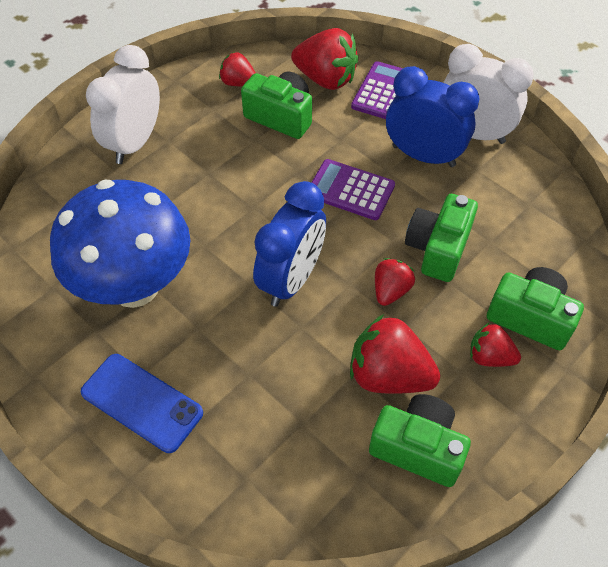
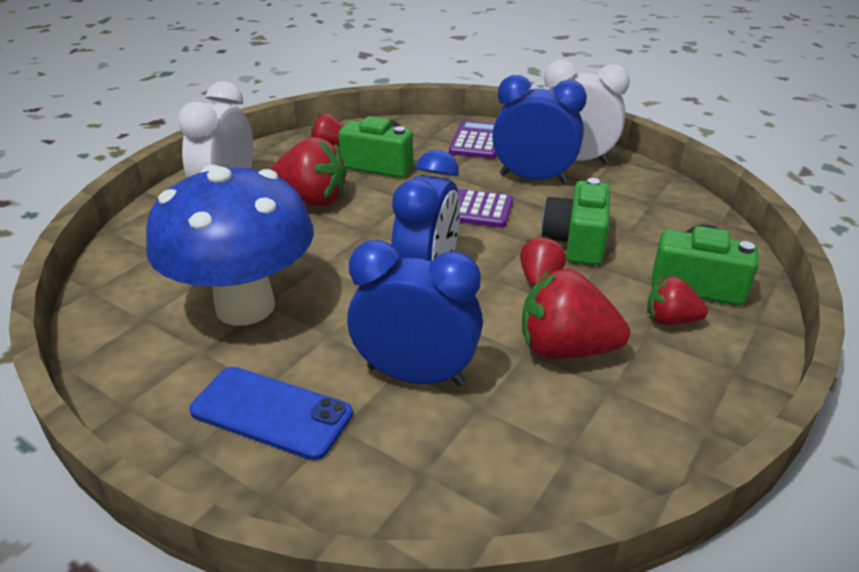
camera: 10 degrees left, 20 degrees down
(259, 383) = (415, 375): none -> blue clock
(325, 79) = (417, 137): red strawberry -> red strawberry (312, 200)
(418, 448) = (626, 412): green camera -> none

